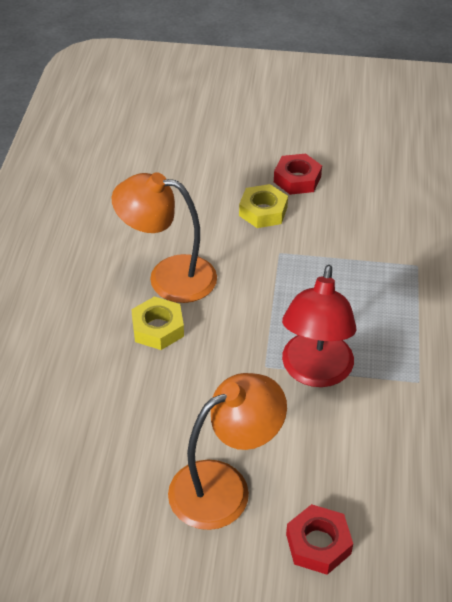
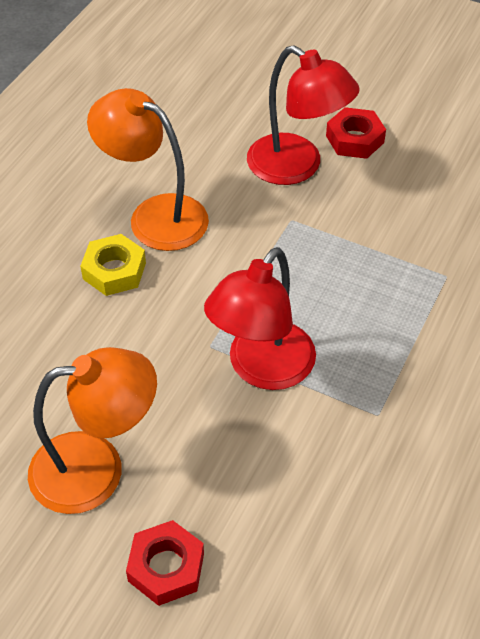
camera: 20 degrees right, 5 degrees up
(263, 211) = (297, 167): yellow nut -> red lamp

